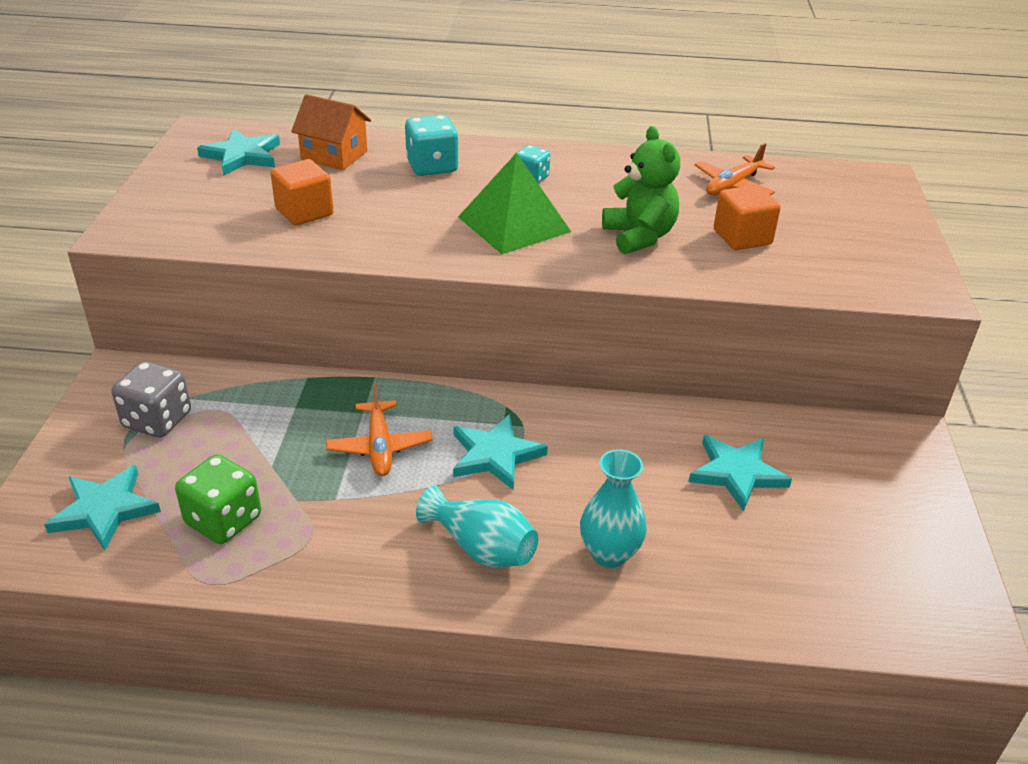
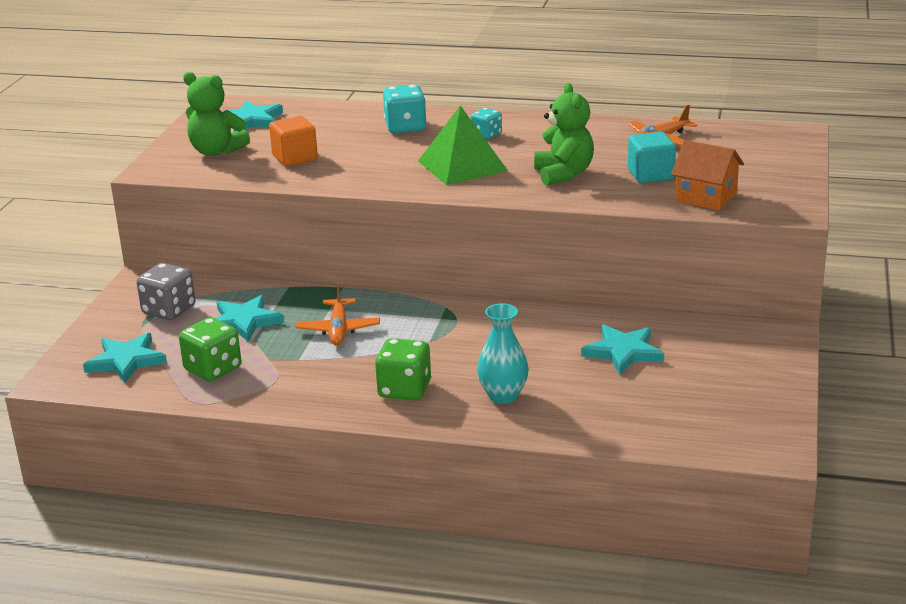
camera: 10 degrees right, 10 degrees down
(203, 202) = (216, 151): none -> green teddy bear
(334, 155) = (326, 120): orange house -> orange house (706, 197)
(481, 548) = (404, 390): turquoise vase -> green dice
(495, 455) = (429, 336): turquoise star -> turquoise star (244, 322)
(742, 237) = (650, 175): orange cube -> turquoise cube

